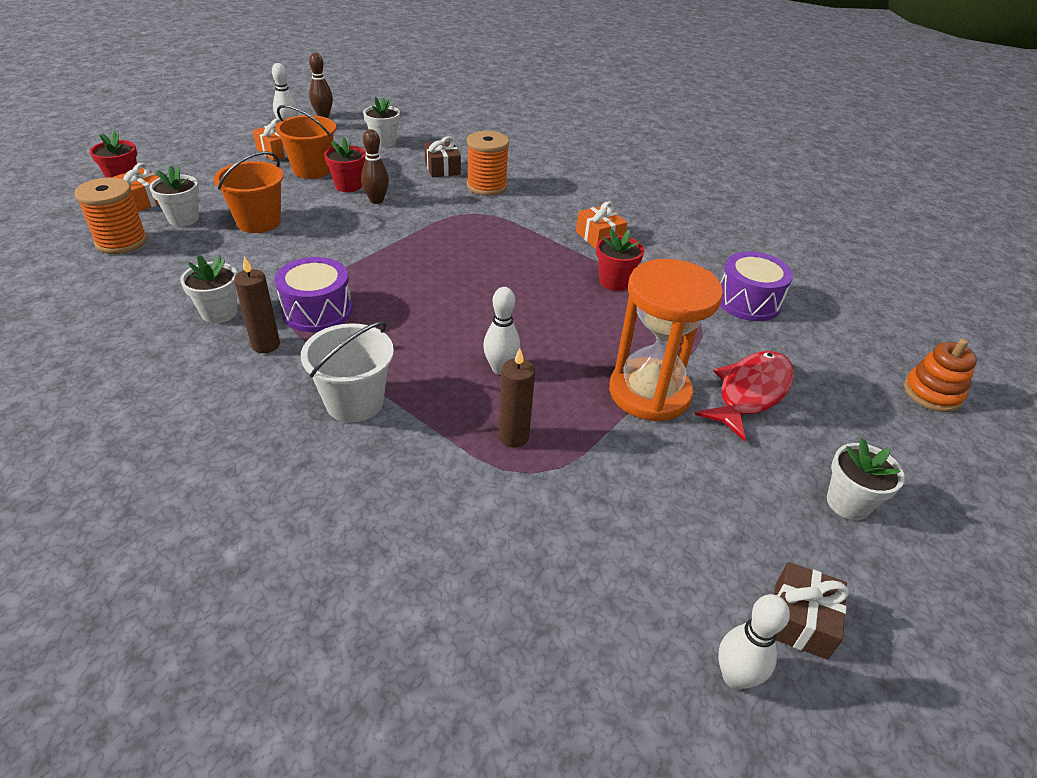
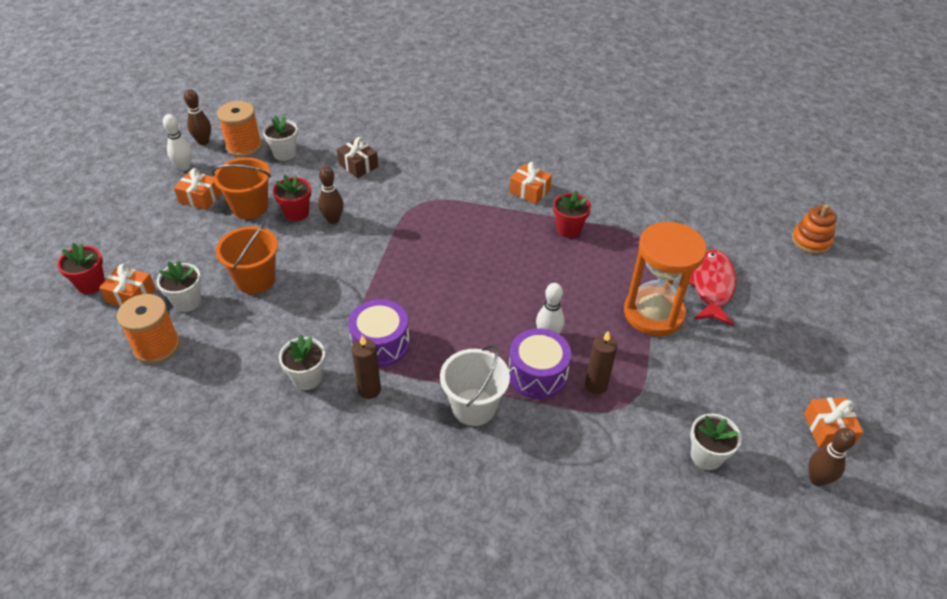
camera: 25 degrees left, 5 degrees up
(486, 186) = (409, 171): orange spool -> orange spool (244, 146)
(735, 677) = (817, 479): white bowling pin -> brown bowling pin
(748, 301) = (665, 211): purple drum -> purple drum (537, 374)
(800, 620) = (828, 429): brown gift -> orange gift
(848, 503) = (809, 342): white flower pot -> white flower pot (706, 456)

